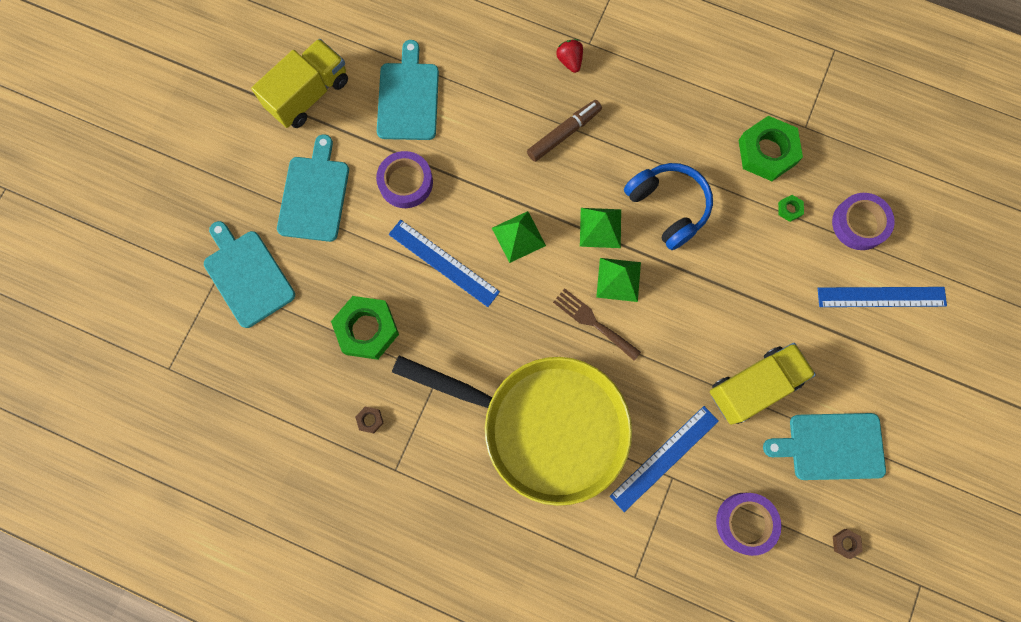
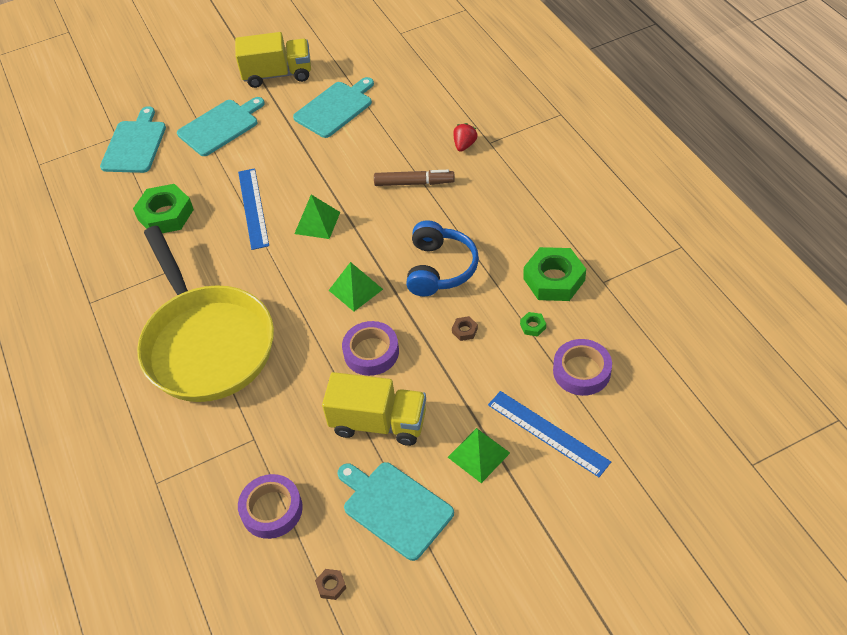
camera: 45 degrees right, 25 degrees down
(370, 420) = (108, 264): brown nut -> brown nut (464, 330)
(405, 182) = (281, 151): purple tape -> purple tape (371, 352)
(593, 322) = (309, 303): brown fork -> none
(600, 227) = (378, 251): green pyramid -> green pyramid (478, 455)
(664, 458) = (262, 422): blue ruler -> none

